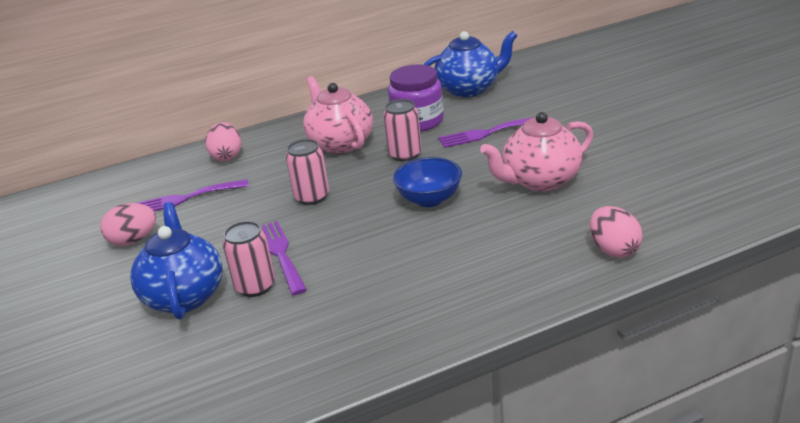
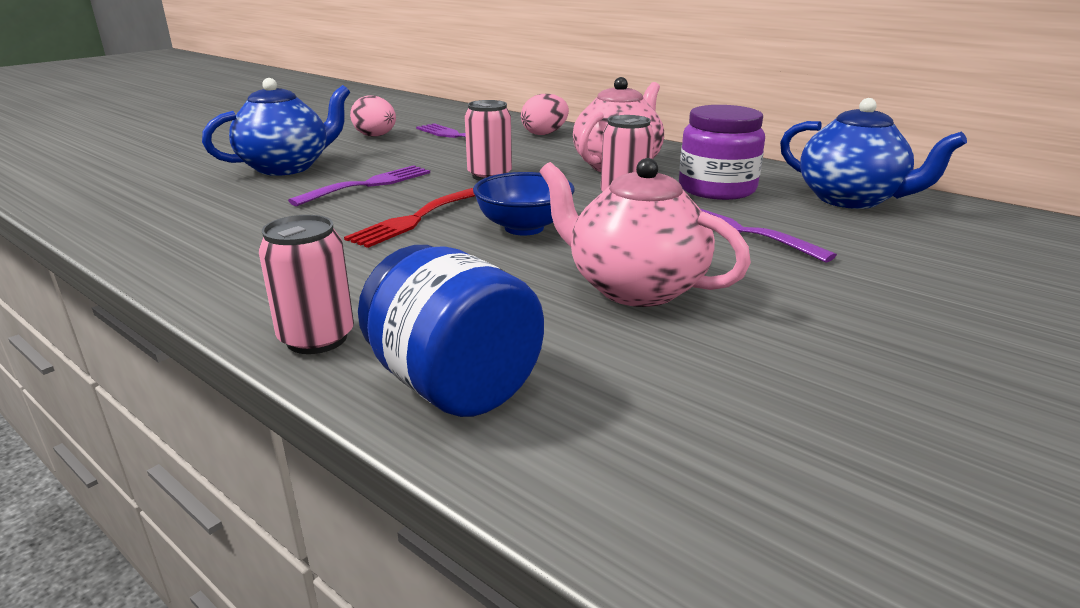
camera: 60 degrees right, 5 degrees down
(255, 286) = (306, 187): pink can -> pink can (317, 338)
(379, 240) = (414, 219): none -> red fork
(614, 250) = (453, 385): pink egg -> blue jar

